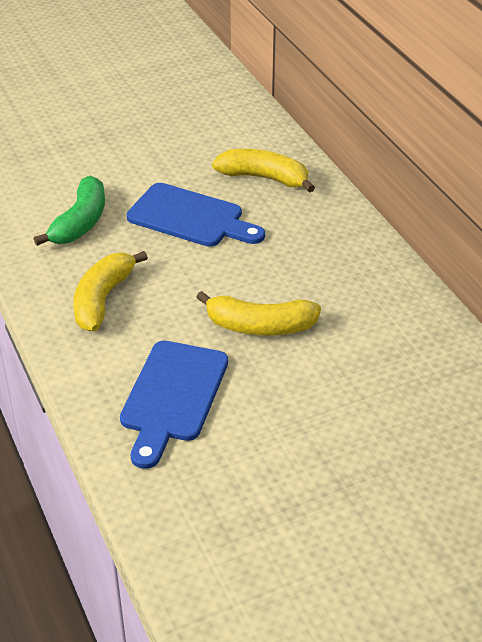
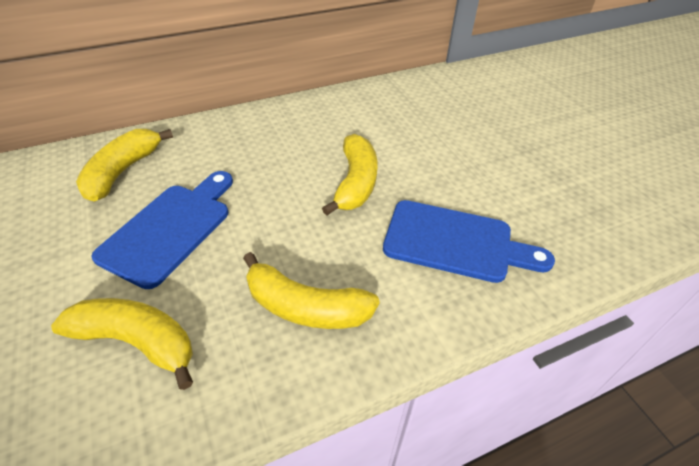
camera: 90 degrees left, 5 degrees up
(80, 222) = (137, 341): green banana -> yellow banana

